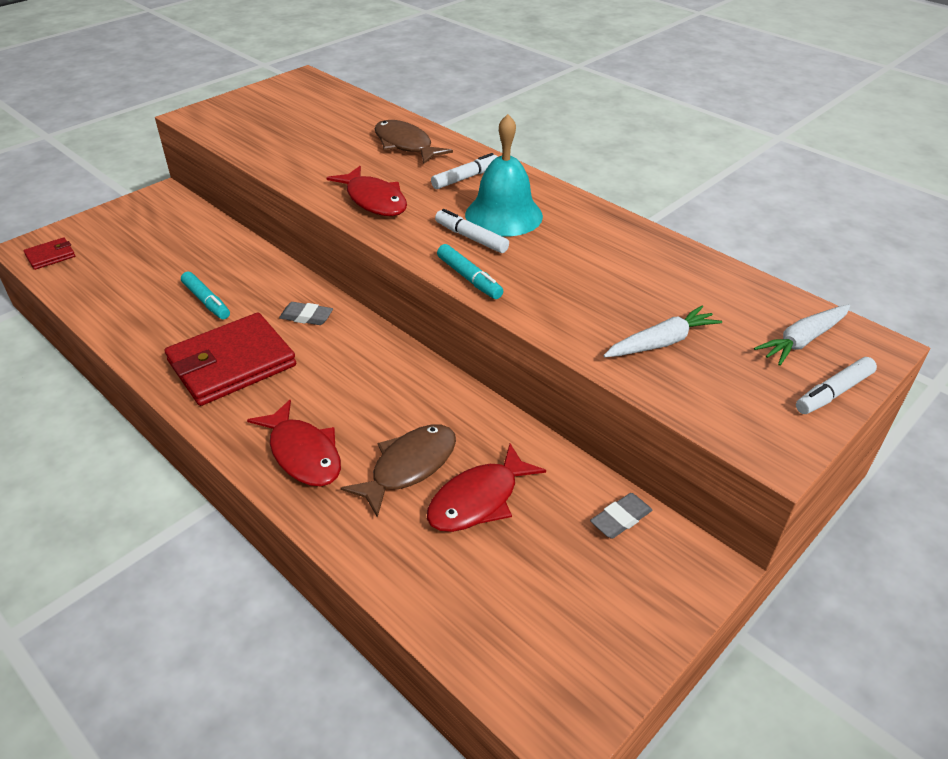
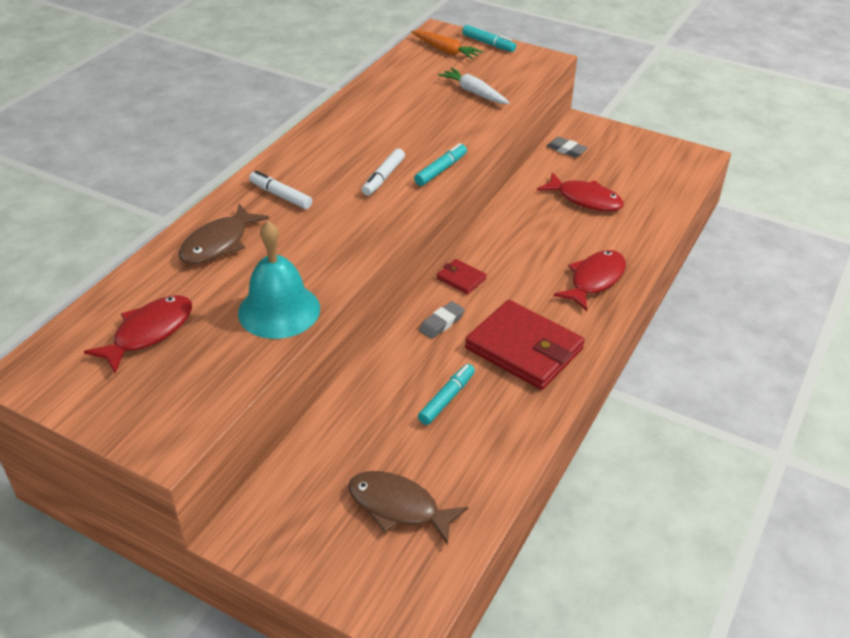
camera: 105 degrees left, 0 degrees up
(50, 256) = (417, 582): red wallet -> red wallet (461, 279)
(306, 317) = (442, 323): grey eraser -> grey eraser turned 45 degrees clockwise
(374, 200) = (340, 239): red fish -> red fish (149, 332)
(409, 467) = (576, 231): brown fish -> brown fish (398, 507)
(503, 215) = (341, 167): turquoise bell -> turquoise bell (279, 310)
(803, 340) = (445, 50): white carrot -> orange carrot
(833, 392) = (488, 43): white marker -> turquoise marker

